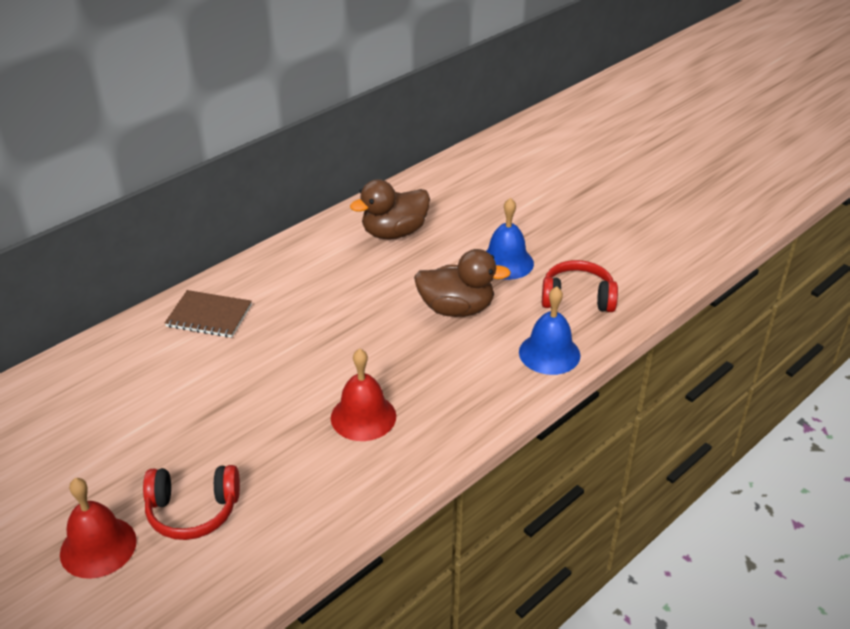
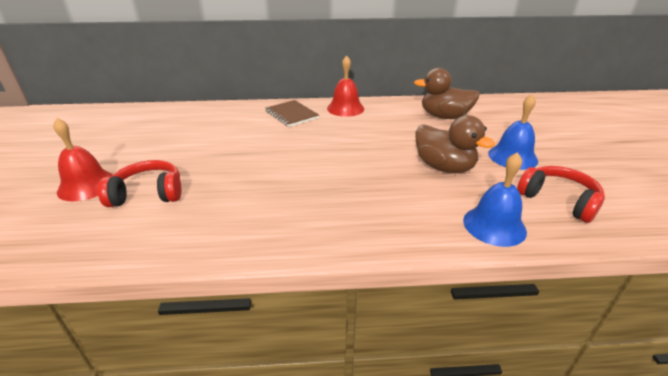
camera: 40 degrees right, 5 degrees down
(193, 511) = (148, 194): red headphones -> red headphones turned 135 degrees clockwise
(363, 416) = (305, 196): red bell -> red bell (345, 108)

